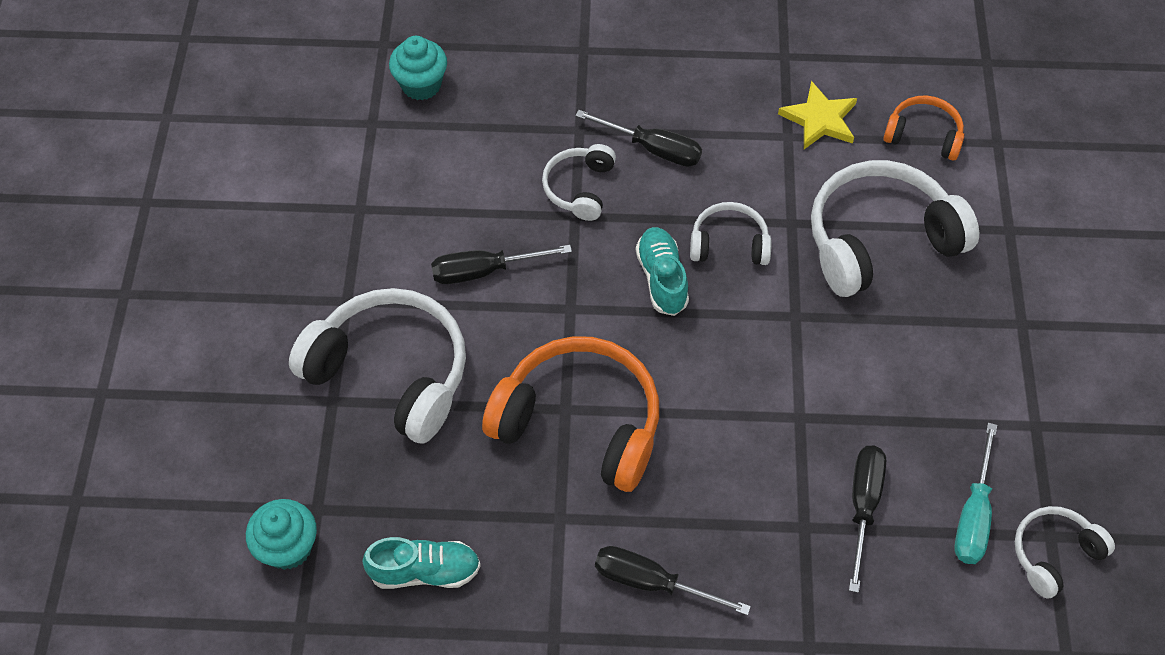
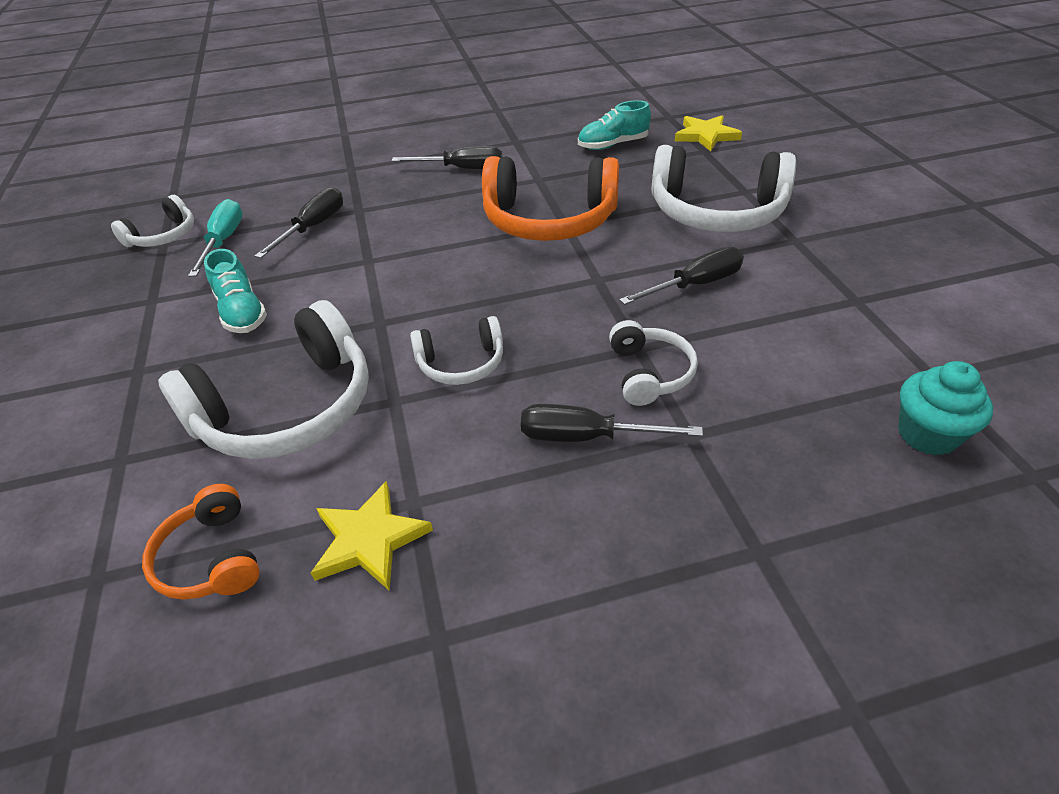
camera: 165 degrees right, 15 degrees down
(288, 547) = (706, 136): turquoise cupcake -> yellow star
(662, 278) = (521, 319): turquoise shoe -> turquoise shoe (242, 312)
(863, 506) = (313, 227): black screwdriver -> black screwdriver turned 150 degrees counterclockwise
(923, 135) = (211, 558): orange headphones -> orange headphones turned 60 degrees clockwise

